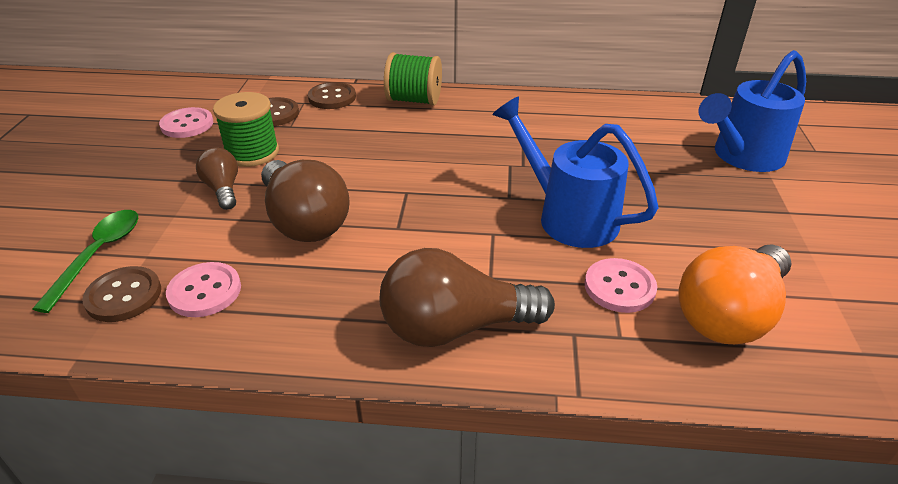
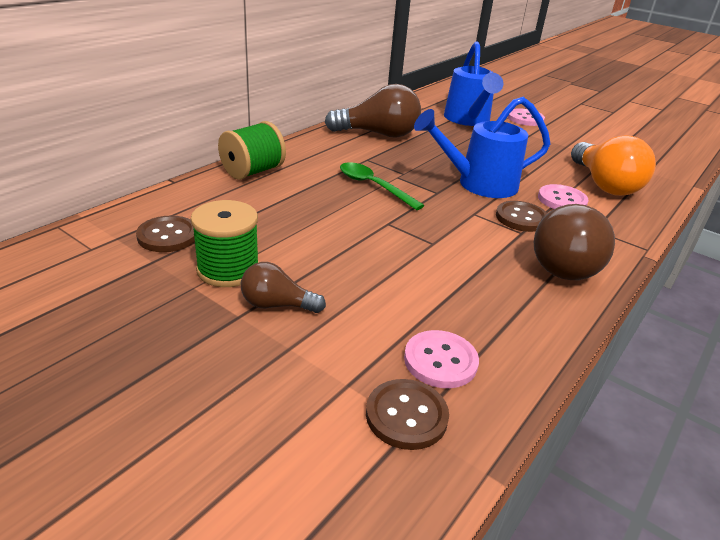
camera: 60 degrees left, 5 degrees down
(98, 255) = (312, 420): green spoon -> green spoon (374, 186)
(187, 124) = (103, 291): pink button -> pink button (525, 119)
(304, 221) = (382, 278): brown light bulb -> brown light bulb (378, 134)
(332, 97) = (186, 200): brown button -> brown button (521, 218)

